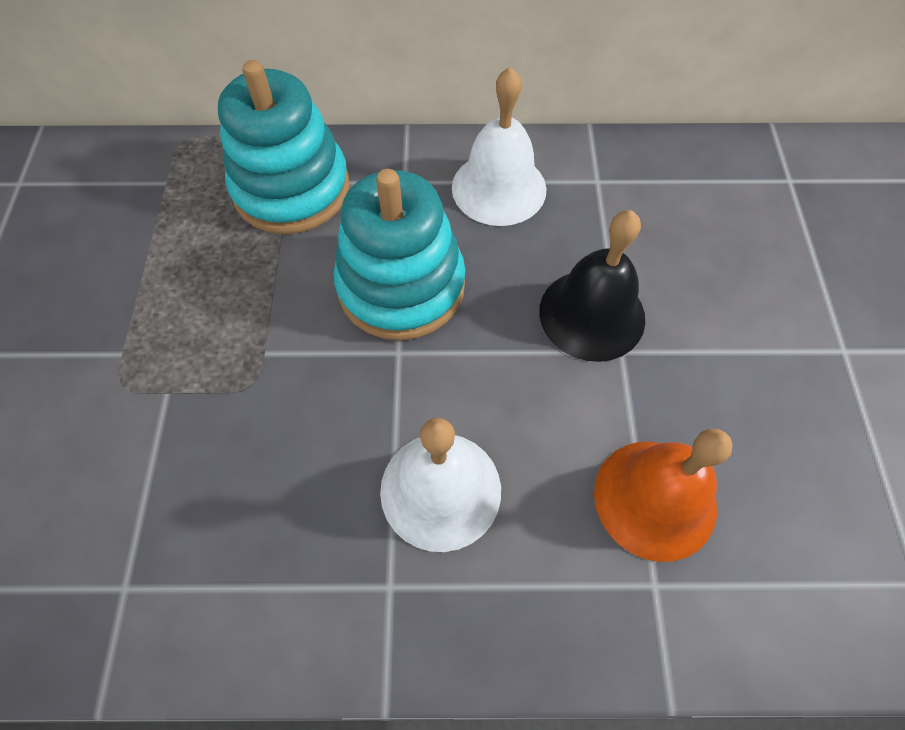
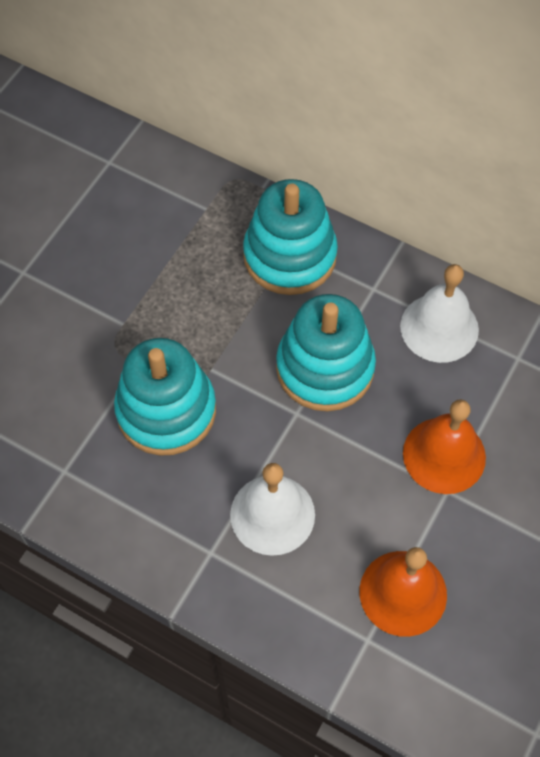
camera: 30 degrees right, 0 degrees up
(232, 431) = (166, 410): none -> turquoise stacking toy
(592, 314) = (444, 455): black bell -> orange bell

